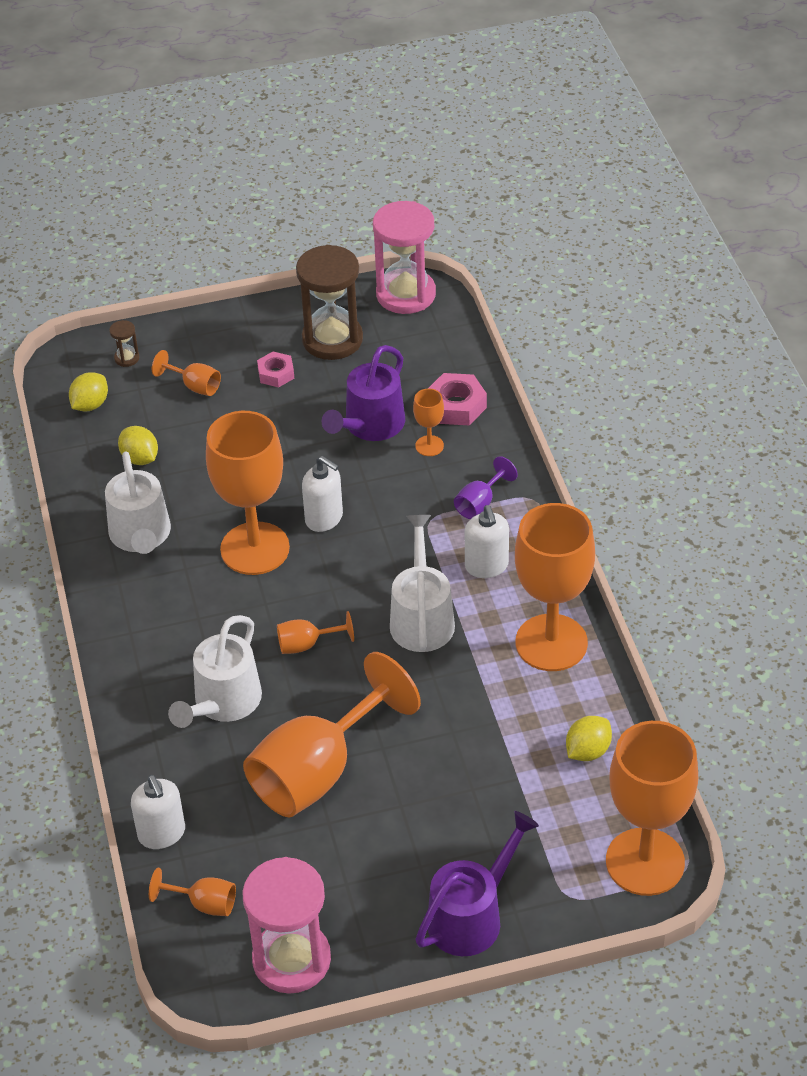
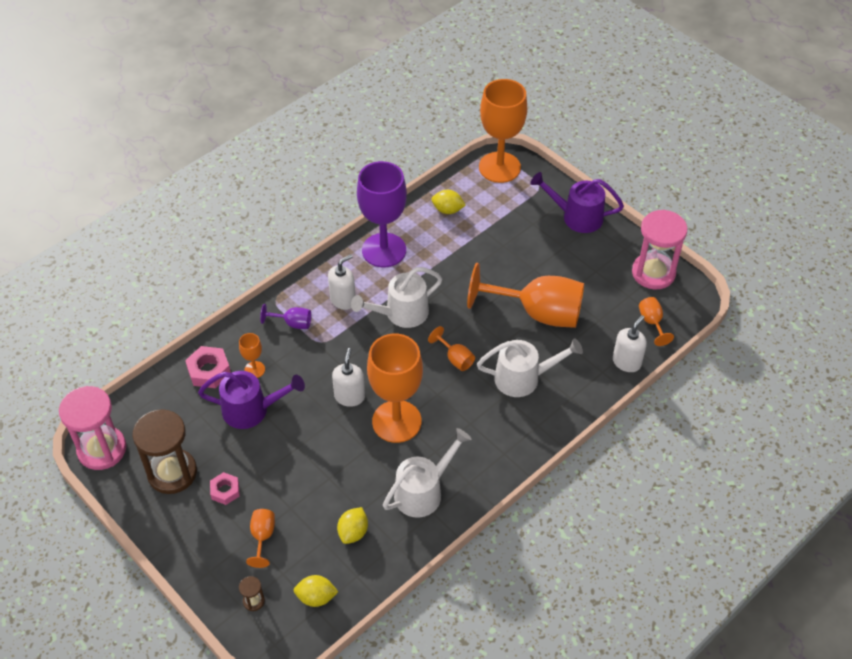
camera: 120 degrees left, 5 degrees up
(551, 643) = (384, 250): orange goblet -> purple goblet

